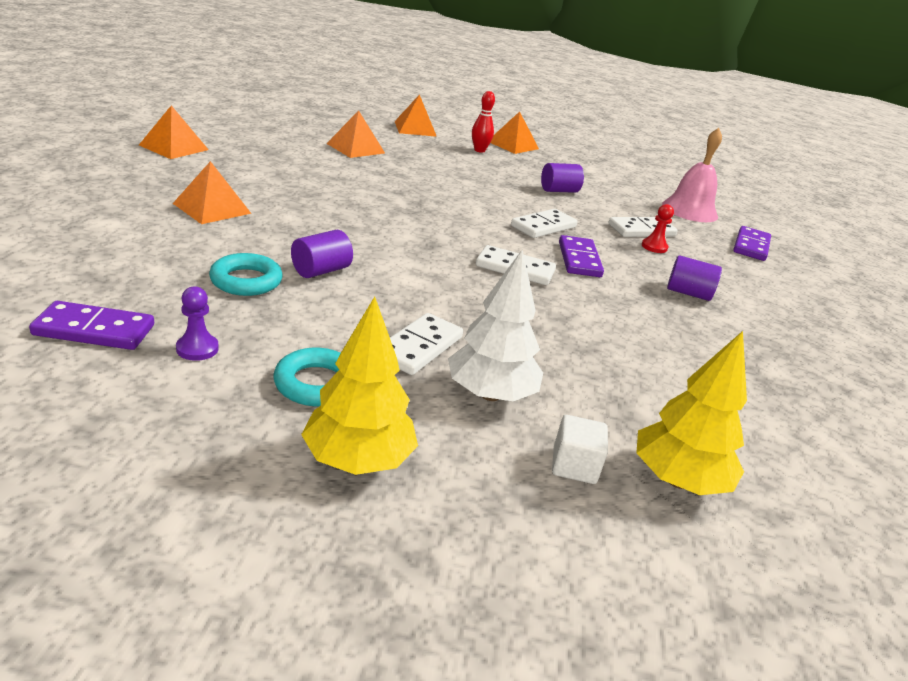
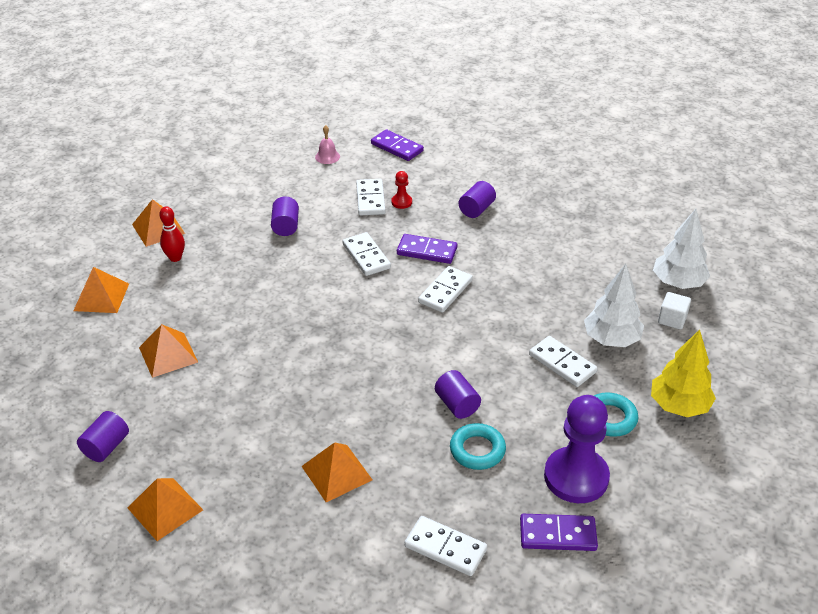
camera: 70 degrees left, 10 degrees up
(94, 258) = (445, 548): none -> white domino
(94, 330) = (557, 534): purple domino -> purple domino turned 75 degrees clockwise
(197, 349) = (576, 477): purple pawn -> purple pawn, size x2.30
(244, 130) = (106, 447): none -> purple cylinder
(678, 480) = (678, 283): yellow tree -> white tree
(690, 210) = (327, 156): pink bell -> pink bell, size x0.51

